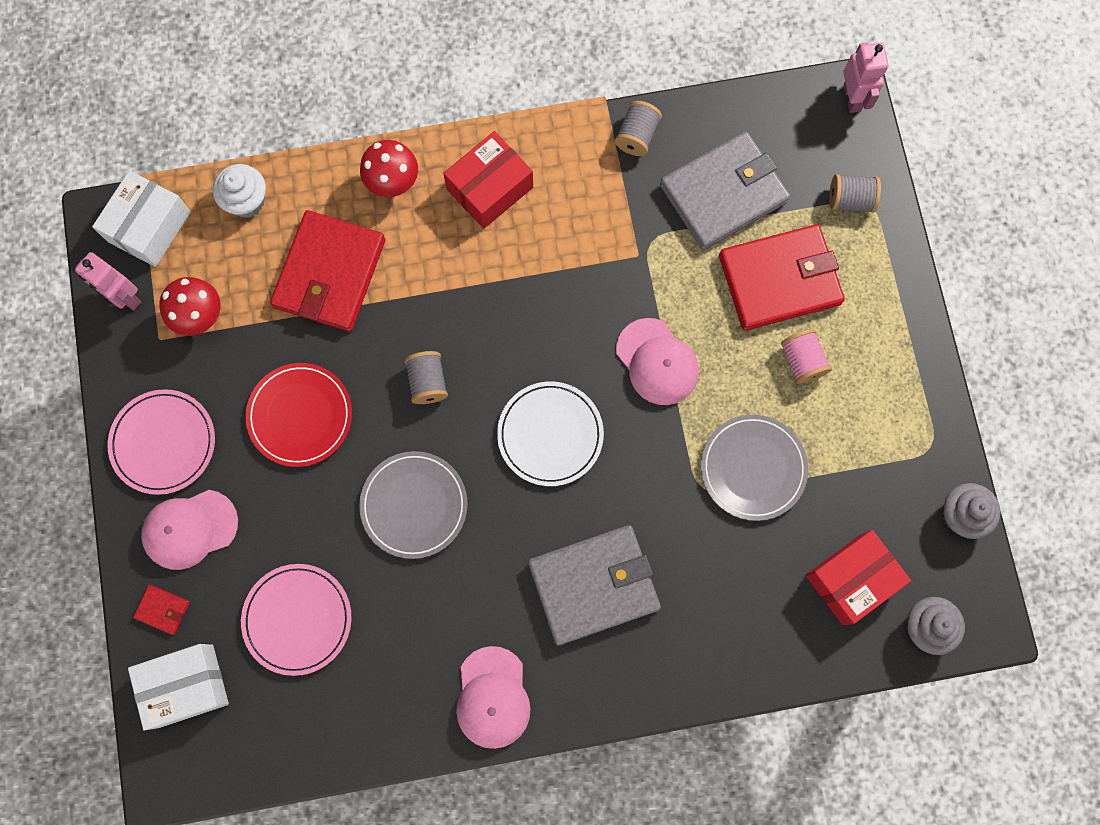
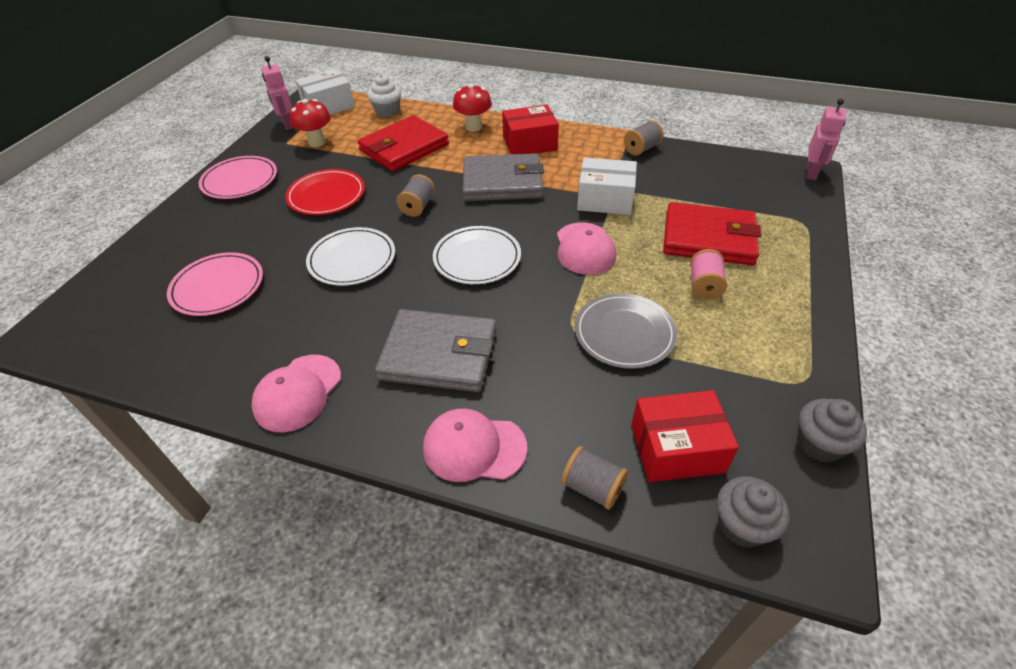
camera: 30 degrees right, 30 degrees down
(162, 609) = (149, 249): red wallet -> none
(186, 685) = (113, 292): white box -> white box (605, 199)
(190, 529) = (209, 220): pink cap -> pink cap (474, 447)
(414, 505) = (352, 259): grey plate -> white plate
(723, 193) = (688, 187): grey wallet -> grey wallet (502, 182)
(850, 200) = (788, 217): grey spool -> grey spool (592, 487)

